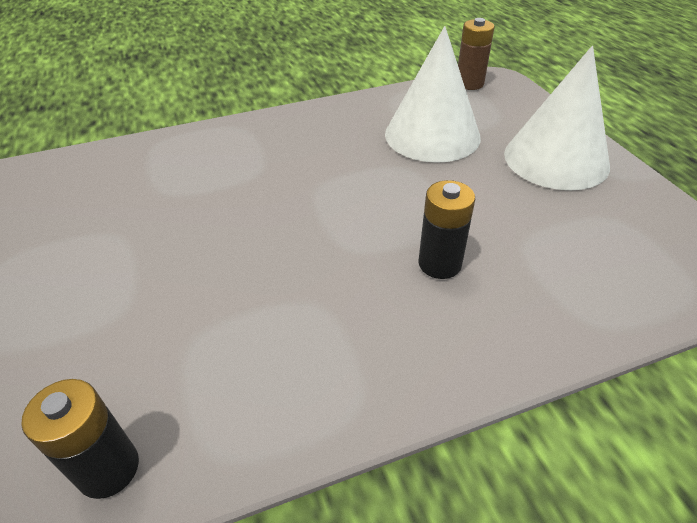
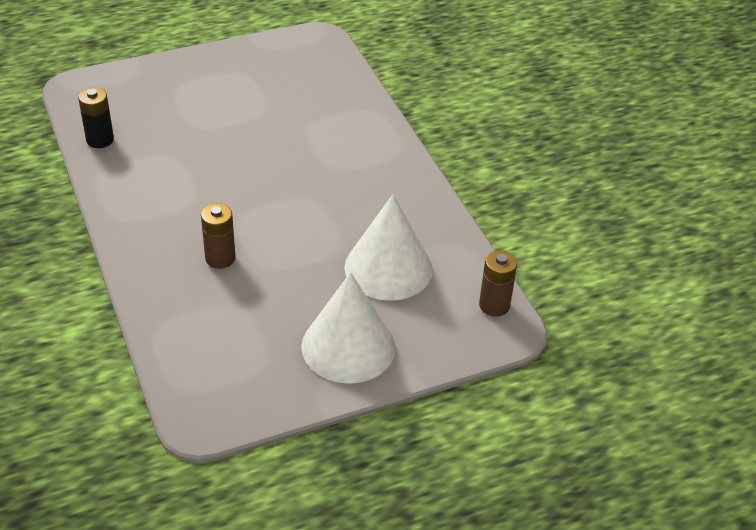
camera: 85 degrees right, 0 degrees up
(439, 264) = (220, 258): black battery -> brown battery

